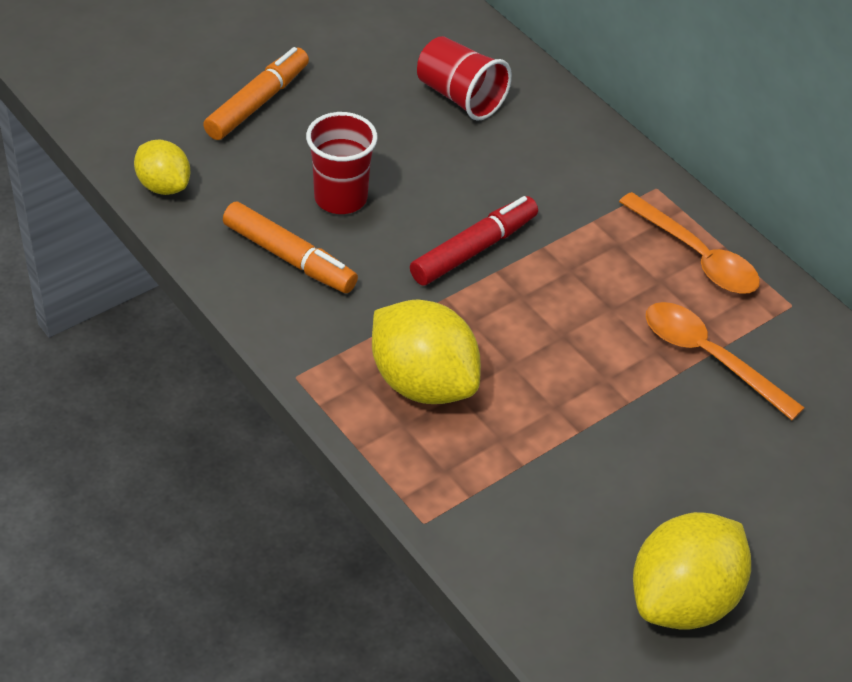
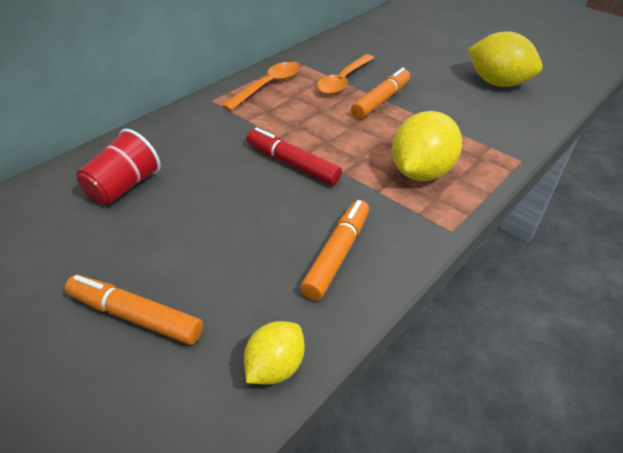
camera: 100 degrees left, 5 degrees down
(340, 198) = (258, 236): red cup -> none
(634, 392) = (381, 100): none -> orange marker

